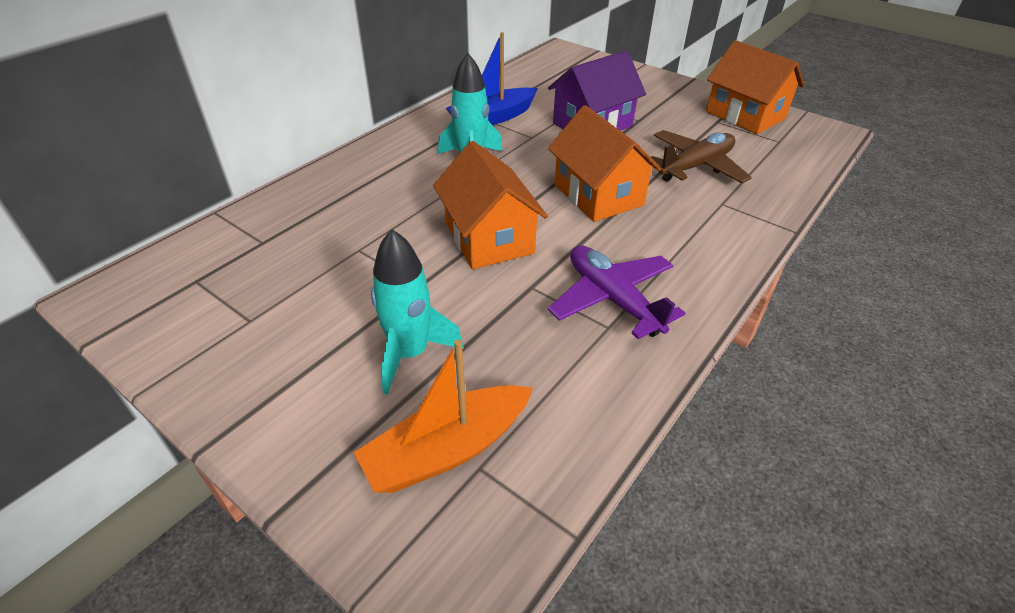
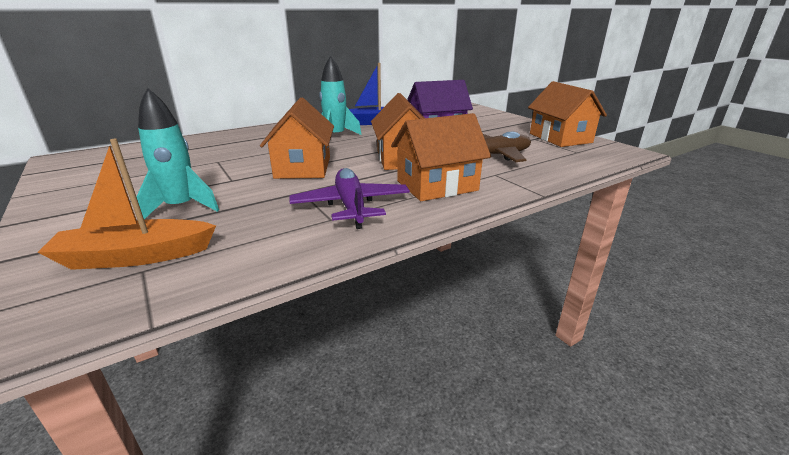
camera: 20 degrees right, 15 degrees down
(676, 239) = (437, 186): none -> orange house

